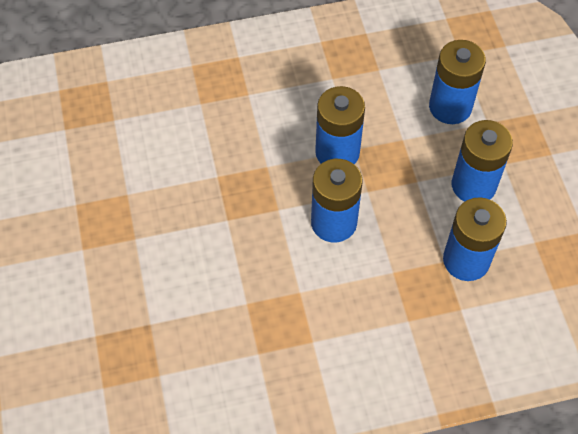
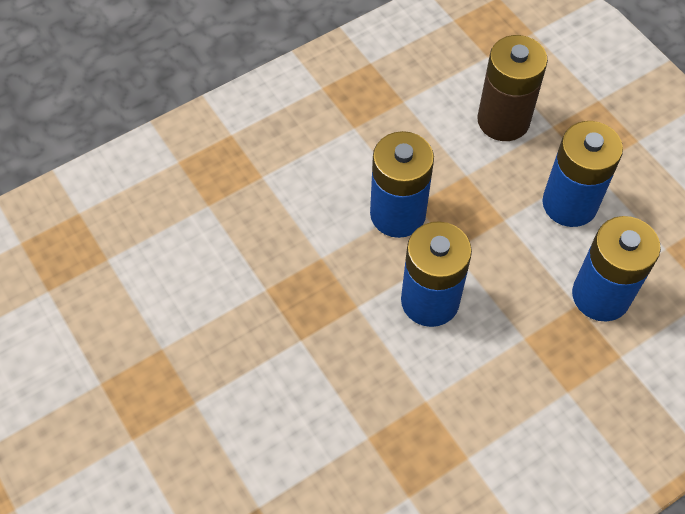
camera: 20 degrees left, 0 degrees up
(450, 107) = (503, 120): blue battery -> brown battery

